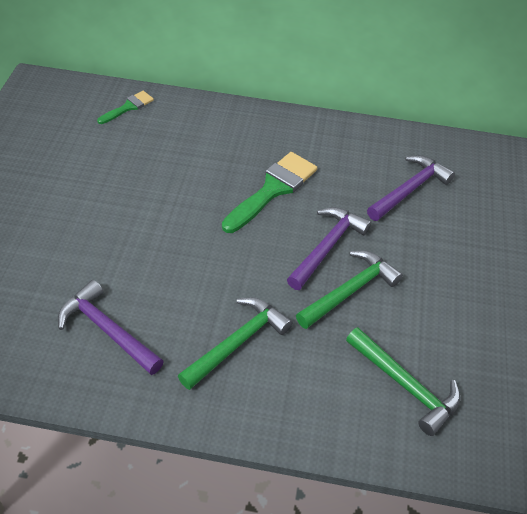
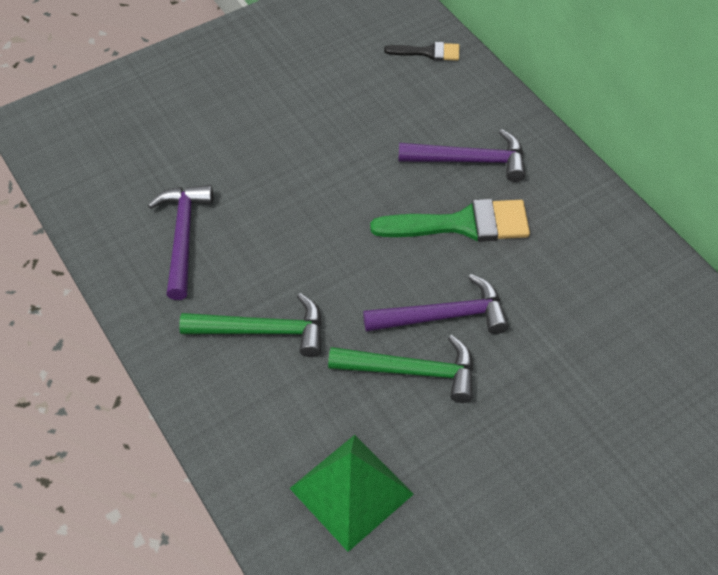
camera: 50 degrees right, 5 degrees up
(128, 107) = (428, 52): green brush -> black brush
(405, 385) = (351, 491): green hammer -> green pyramid
(409, 190) = (601, 328): purple hammer -> purple hammer (469, 160)

